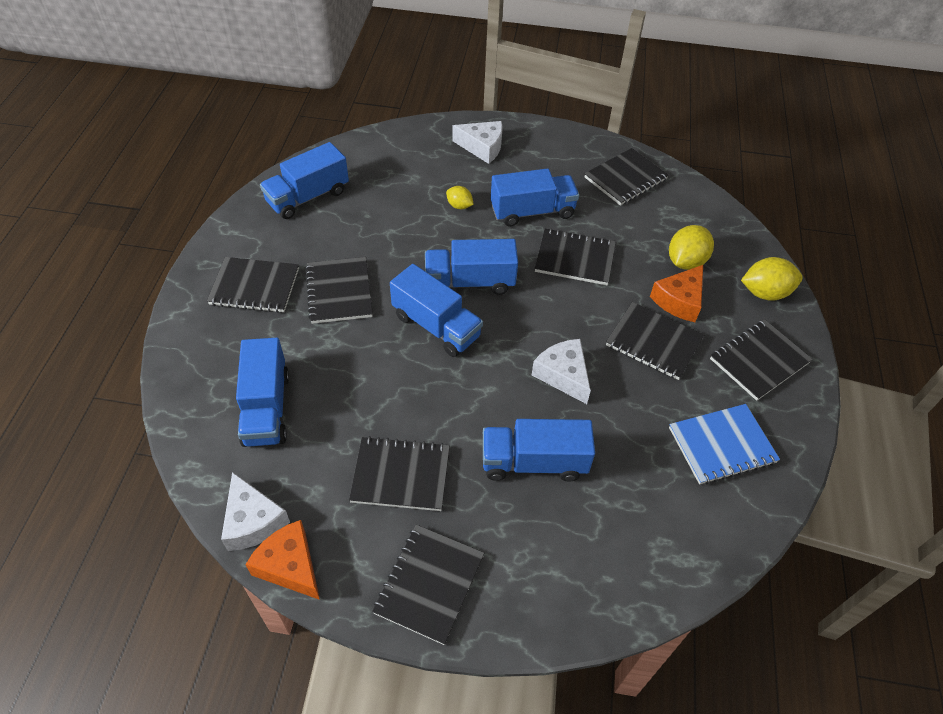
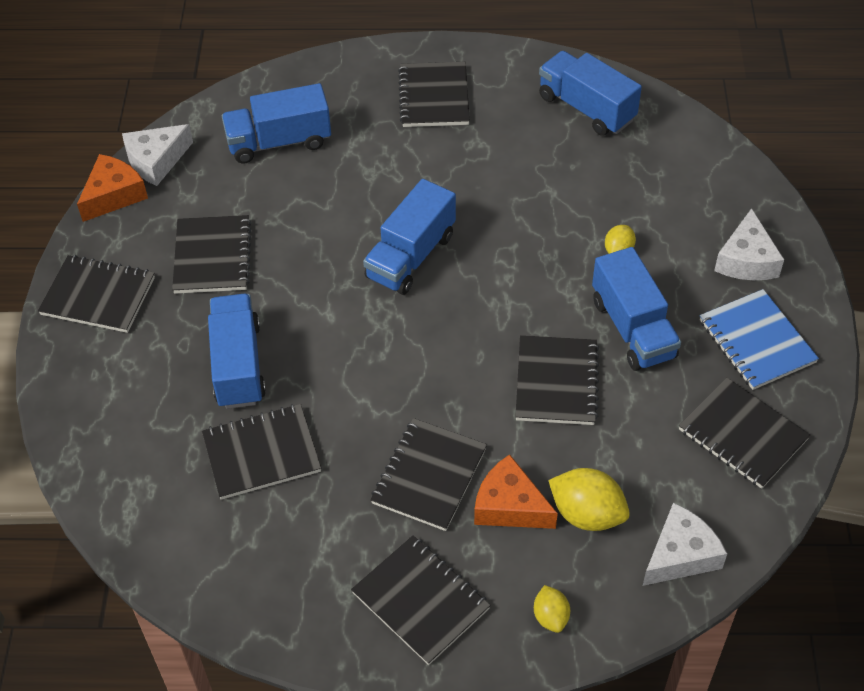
camera: 85 degrees right, 0 degrees up
(339, 292) = (443, 165): black notebook -> black notebook (261, 453)
(469, 282) = (487, 278): blue truck -> none
(563, 375) = (360, 383): white cheese -> white cheese (680, 555)
(722, 445) = (280, 551): blue notebook -> blue notebook (756, 341)
(765, 293) = (550, 616): yellow lemon -> yellow lemon, size x0.57

